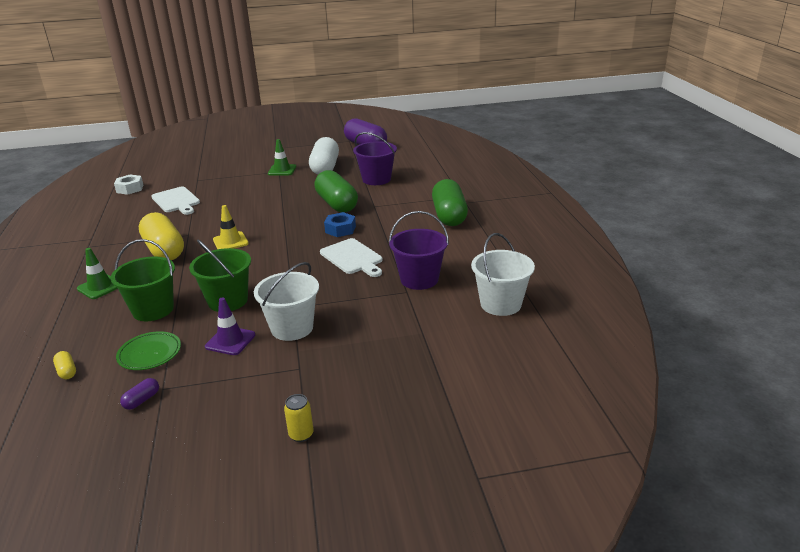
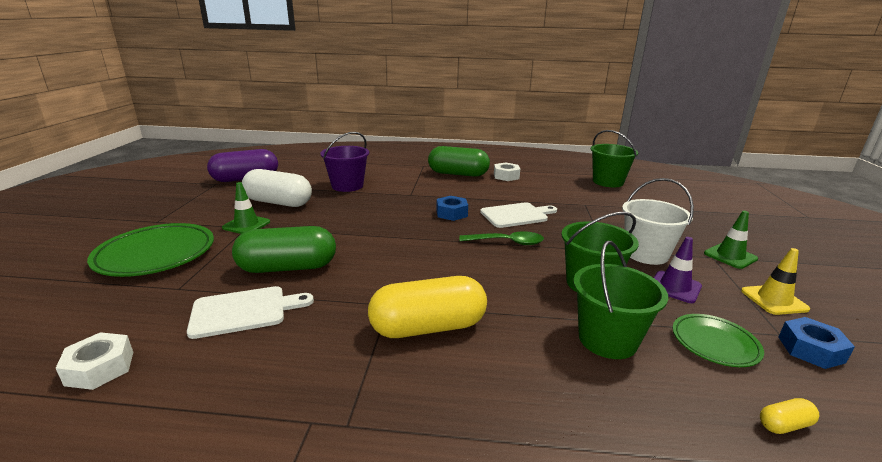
camera: 75 degrees left, 5 degrees down
(100, 287) = (528, 398): green traffic cone -> green traffic cone (730, 256)
(142, 400) = (810, 349): purple capsule -> blue nut
(230, 242) = (437, 273): yellow traffic cone -> yellow traffic cone (774, 300)
(233, 163) = (156, 254): none -> green plate
(290, 260) = (507, 242): none -> green spoon
(301, 435) = (806, 264): yellow can -> none
(336, 204) = (388, 208): green capsule -> green capsule (288, 268)
(419, 279) = (566, 198): purple bucket -> none
(464, 240) = (506, 176): none -> white nut
(500, 304) = (608, 182): white bucket -> green bucket

